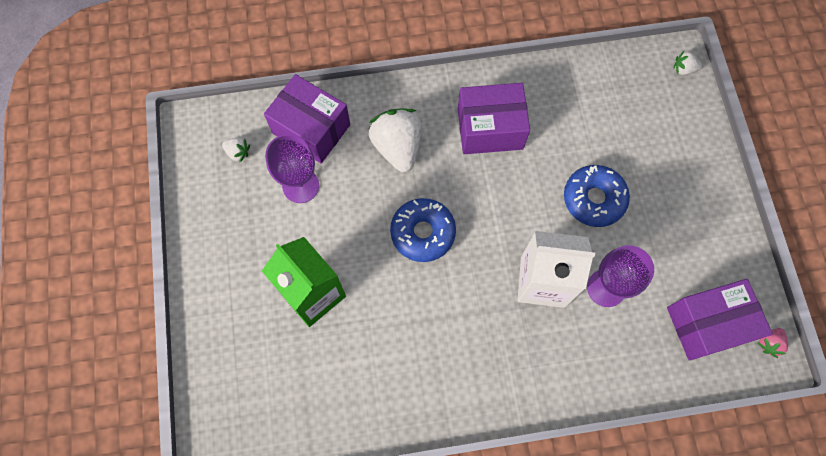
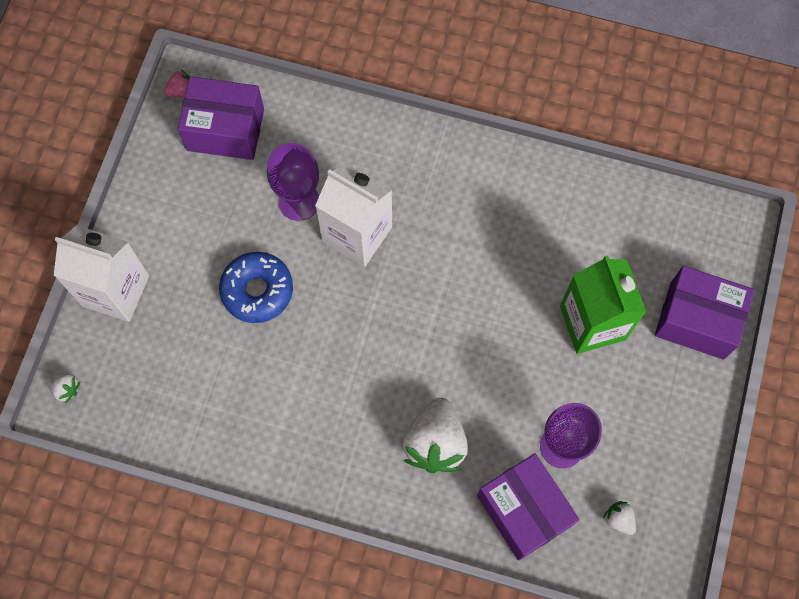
camera: 155 degrees left, 0 degrees up
(423, 233) = (452, 335): blue donut -> none
(490, 128) = (322, 418): purple box -> purple box (697, 320)
(699, 151) = (115, 290): none -> white carton

